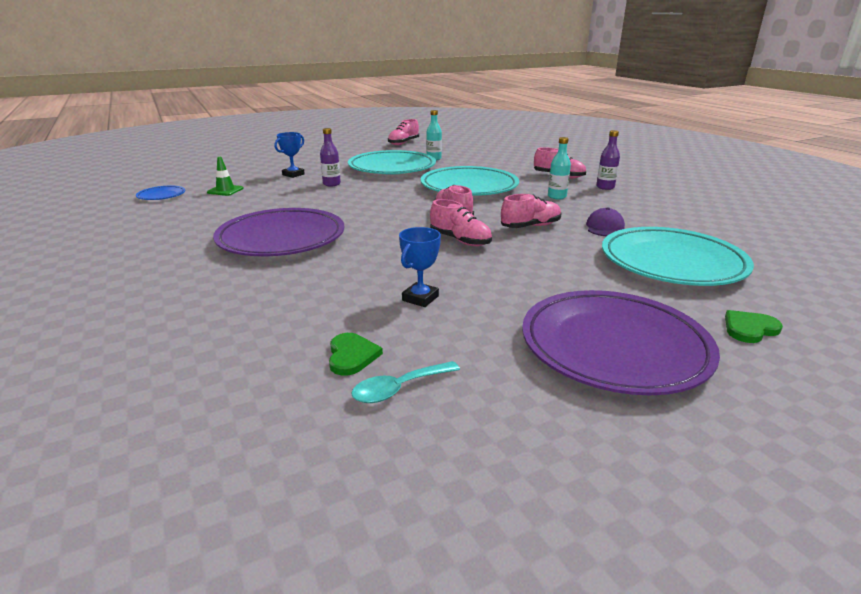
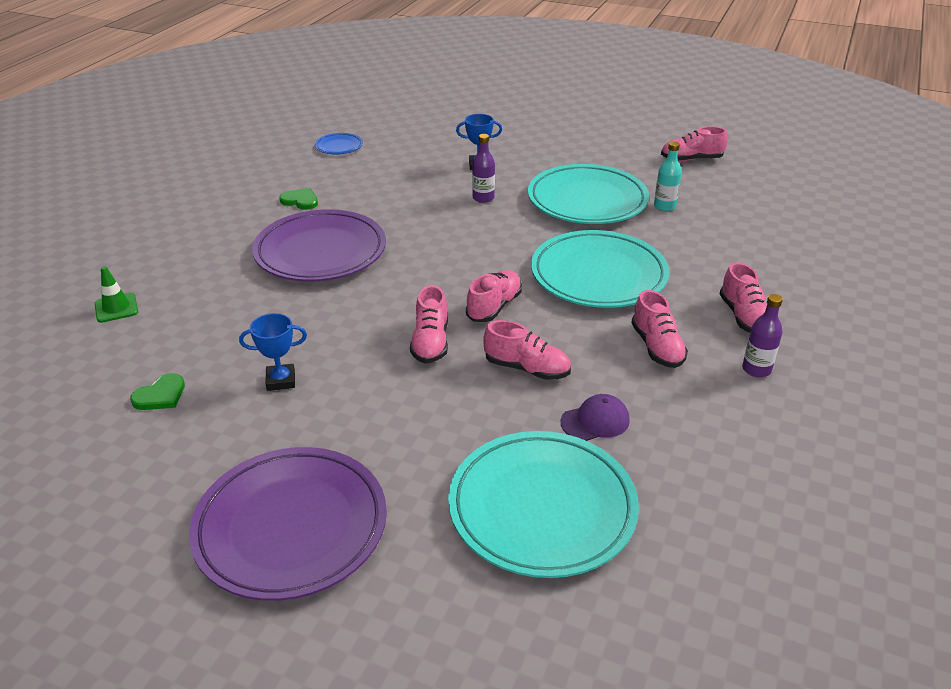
camera: 50 degrees right, 10 degrees up
(225, 190) = (389, 163): green traffic cone -> green traffic cone (116, 308)
(399, 389) = (134, 439): turquoise spoon -> none
(557, 197) = (657, 347): turquoise bottle -> pink shoe
(749, 329) = (416, 613): green heart -> green heart (300, 201)

